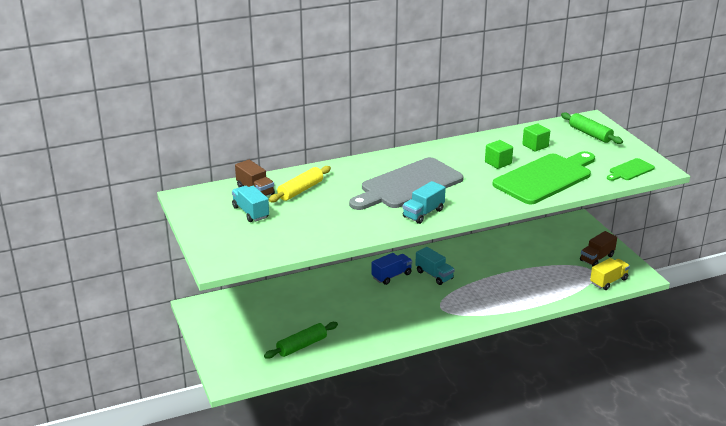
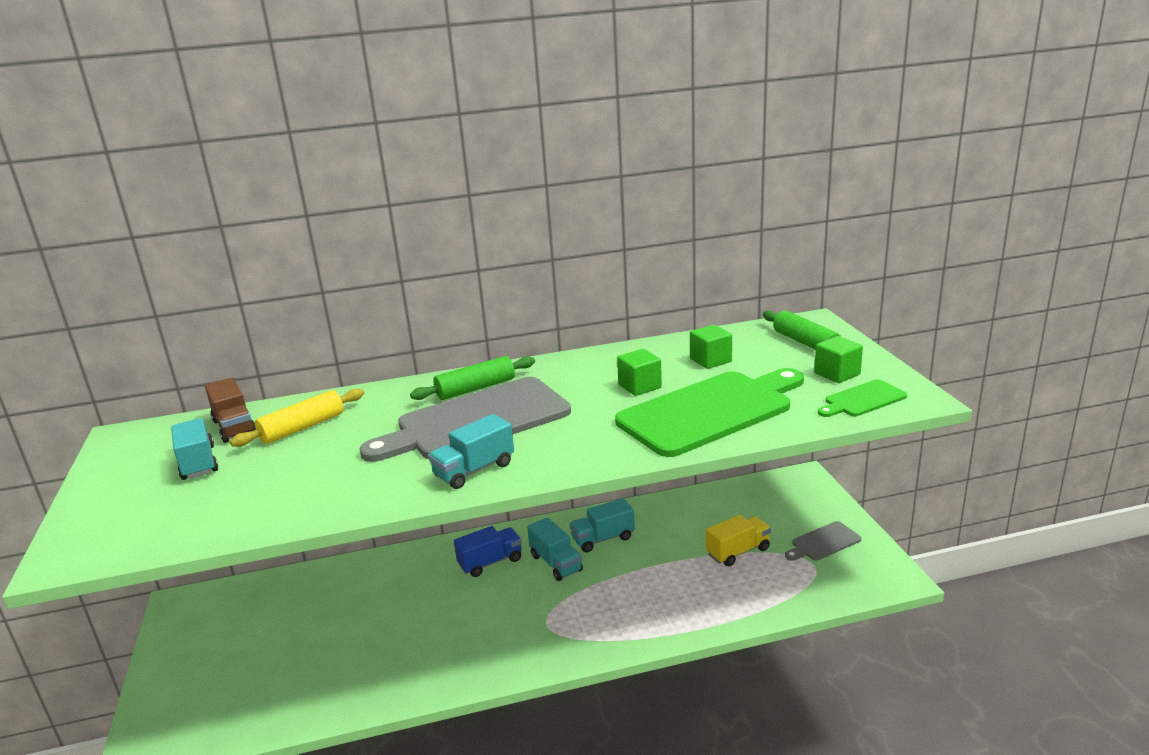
camera: 10 degrees right, 5 degrees down
(302, 346) = (295, 685): green rolling pin -> green rolling pin (476, 388)
(459, 260) = (603, 539): none -> turquoise truck
(597, 258) = (823, 542): brown truck -> grey cutting board
(608, 281) = (837, 585): yellow truck -> yellow truck (738, 552)
(613, 154) = (837, 374): none -> green cube

